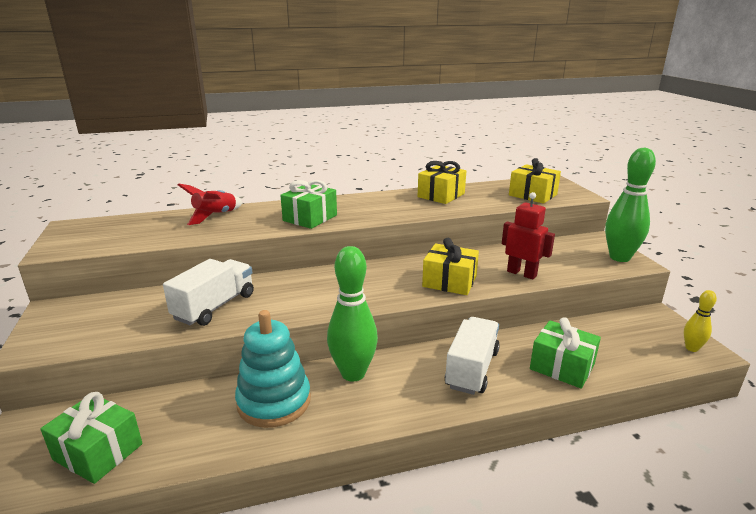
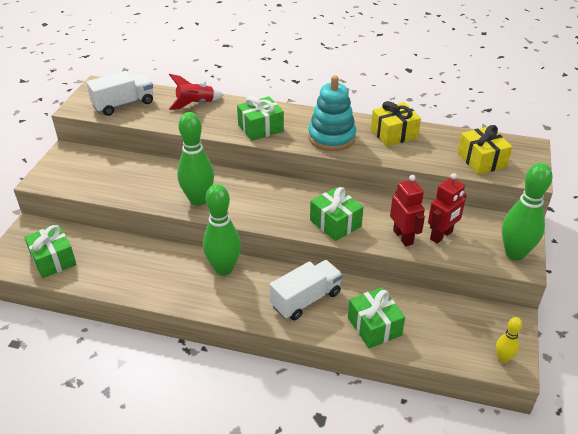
camera: 30 degrees right, 15 degrees up
(214, 306) = (157, 185): white truck -> white truck (123, 104)
(274, 401) = (161, 268): turquoise stacking toy -> turquoise stacking toy (331, 137)
(281, 305) = (198, 200): none -> green bowling pin
(449, 281) = (335, 223): yellow gift -> green gift
(550, 263) = (441, 236): none -> red robot

